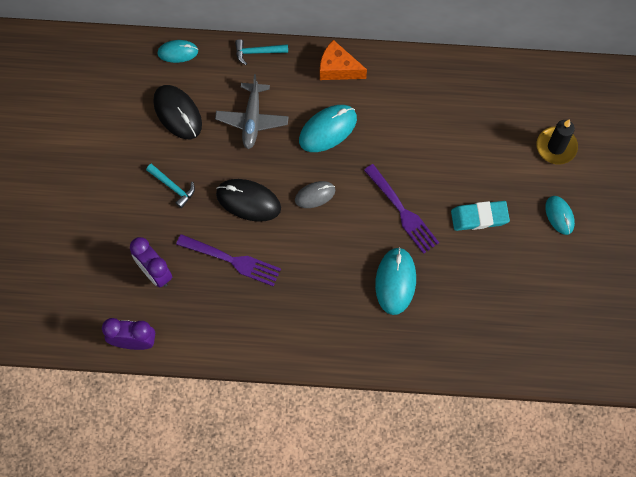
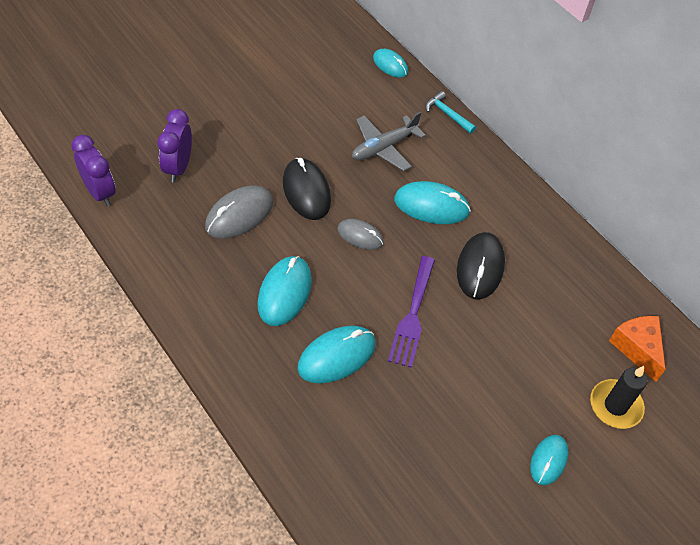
camera: 45 degrees right, 15 degrees down
(173, 187) = (268, 133): turquoise hammer -> none
(177, 113) = (337, 96): black mouse -> black mouse (480, 267)
(232, 260) = (239, 215): purple fork -> grey mouse
(322, 278) = (284, 293): none -> turquoise mouse
(338, 69) = (495, 177): orange cheese -> orange cheese (637, 348)
(479, 217) = (472, 386): turquoise eraser -> none

